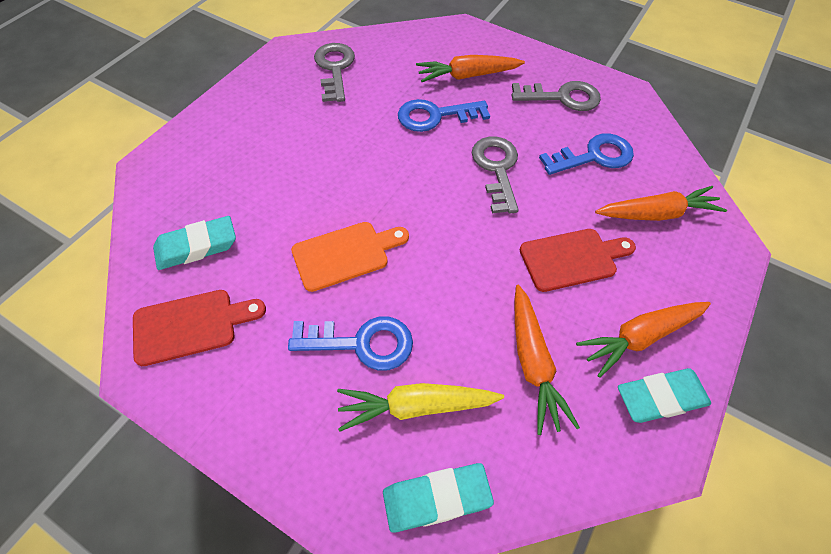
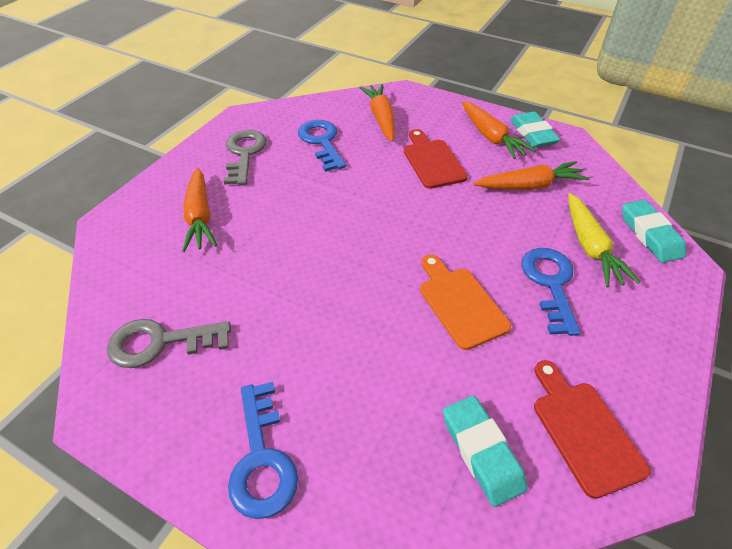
camera: 90 degrees left, 10 degrees down
(435, 116) = (263, 241): blue key -> blue key (262, 459)
(496, 169) = (339, 198): grey key -> none

